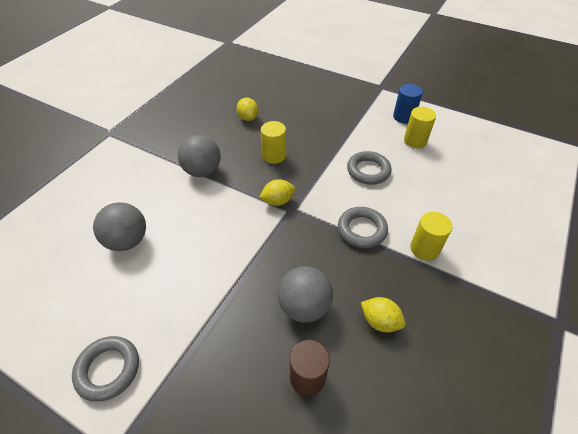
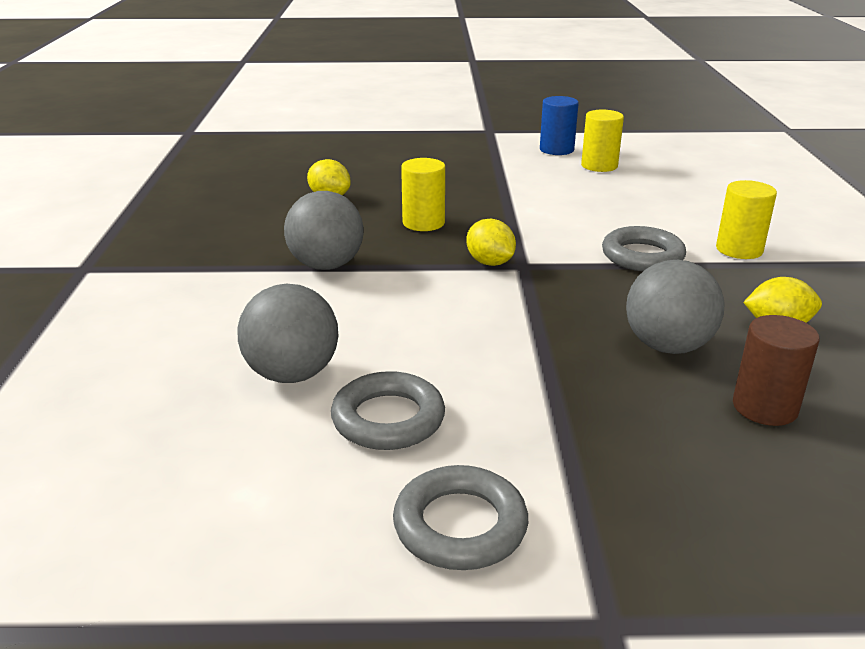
camera: 30 degrees left, 20 degrees down
(277, 201) = (490, 263): yellow lemon -> yellow lemon turned 75 degrees counterclockwise
(368, 171) = (576, 204): grey ring -> grey ring (388, 419)

